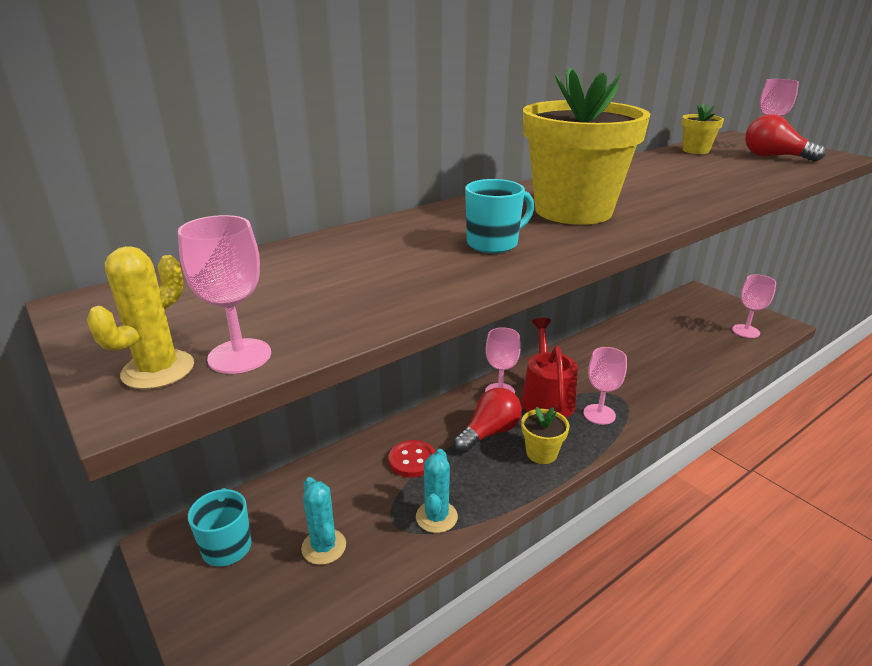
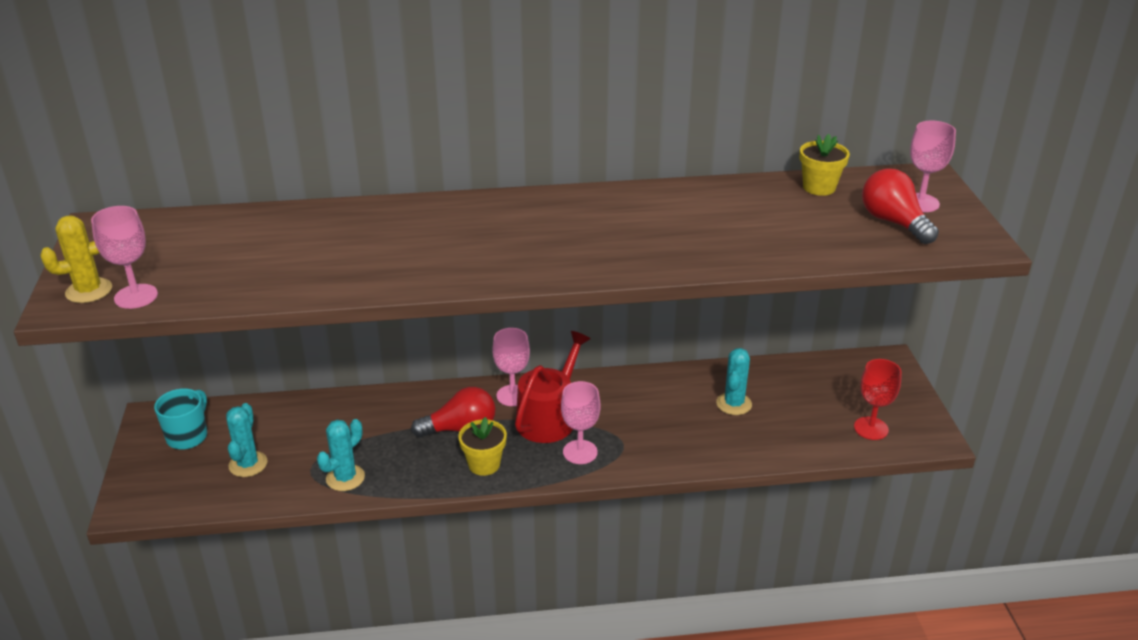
camera: 30 degrees right, 5 degrees up
(412, 460) = (372, 427): red button -> none
(494, 244) = (408, 255): turquoise mug -> none
(573, 211) = (531, 238): yellow flower pot -> none
(652, 344) = (734, 404): none -> turquoise cactus
(745, 331) = (871, 428): pink goblet -> red goblet

